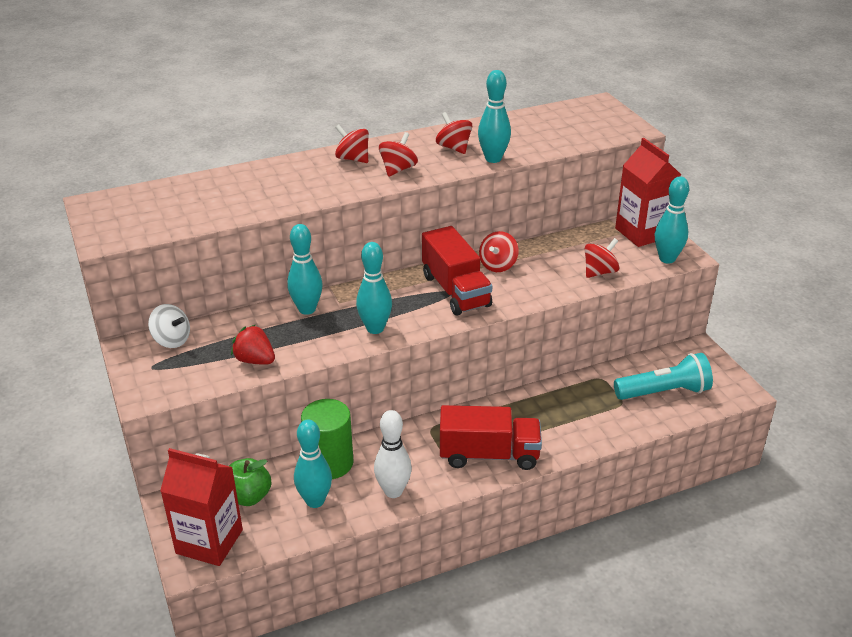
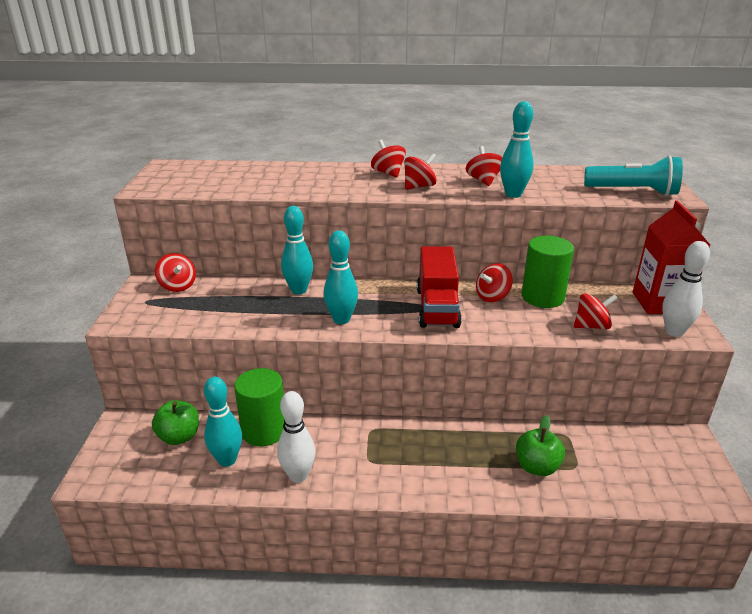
camera: 25 degrees right, 5 degrees down
(172, 340) = (178, 286): white spinning top -> red spinning top
(209, 541) = (119, 464): red carton -> none
(255, 360) = (223, 317): red strawberry -> none
(489, 455) = (408, 472): red truck -> none
(542, 254) = (542, 297): none -> green cylinder
(592, 413) = (537, 467): none -> green apple
(664, 392) = (629, 470): turquoise flashlight -> turquoise flashlight (633, 191)
(667, 259) = (674, 332): turquoise bowling pin -> white bowling pin

